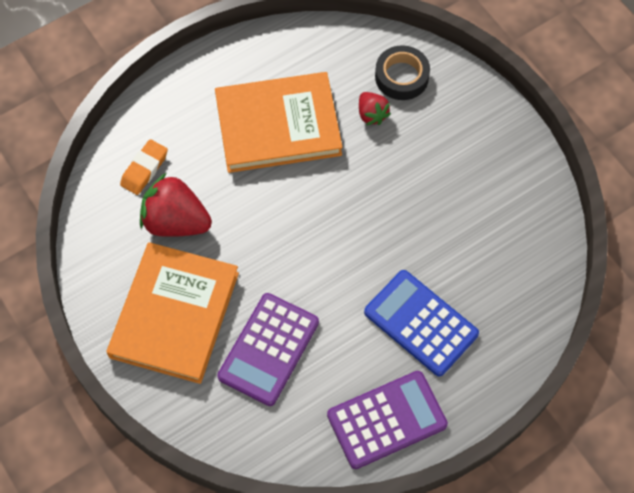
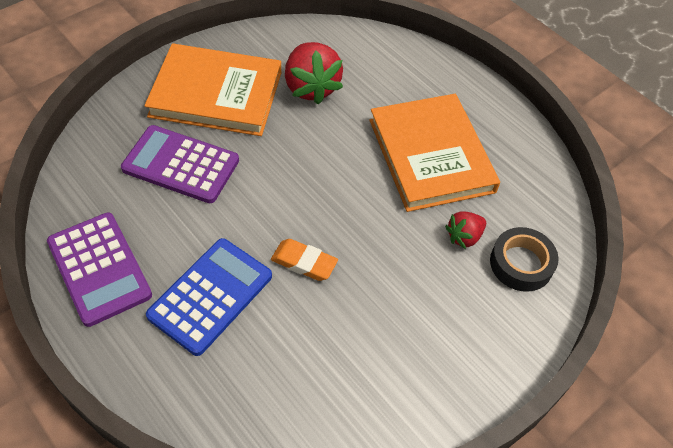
camera: 80 degrees right, 10 degrees down
(144, 169) = (362, 61): orange eraser -> orange eraser (304, 263)
(176, 221) = (311, 87): red strawberry -> red strawberry turned 150 degrees clockwise

